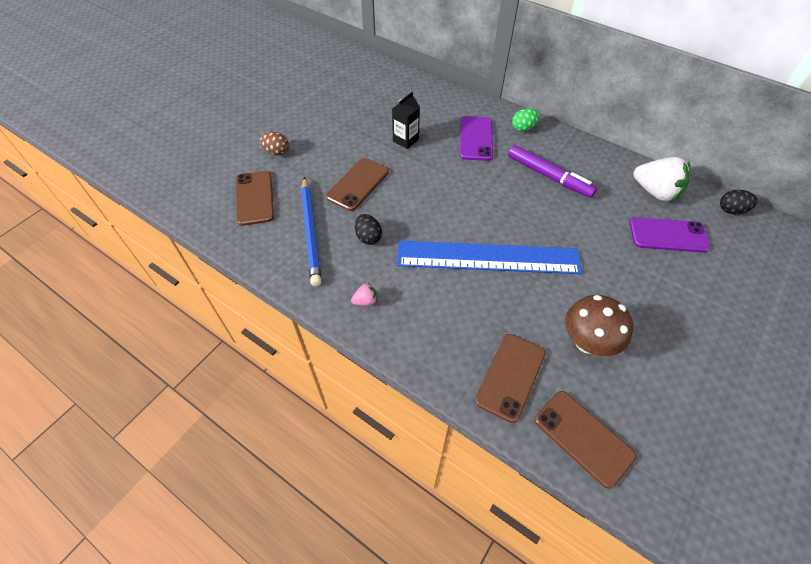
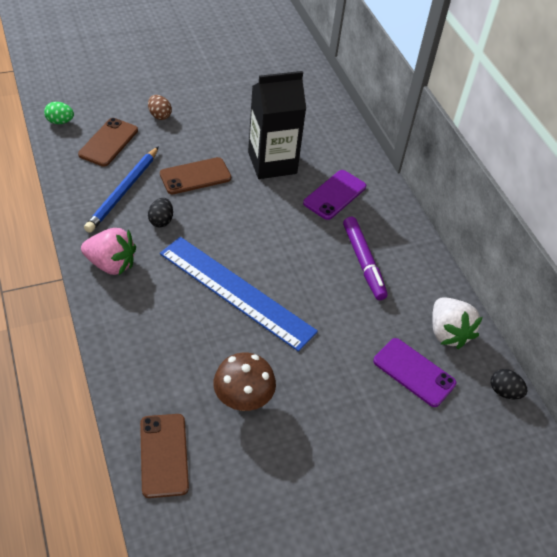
camera: 30 degrees right, 5 degrees down
(365, 301) = (111, 264): pink strawberry -> pink strawberry, size x2.24
(405, 140) = (272, 163): black carton -> black carton, size x2.07
(510, 376) = (157, 382): brown phone -> none
(523, 128) = (388, 210): green egg -> green egg (60, 121)

